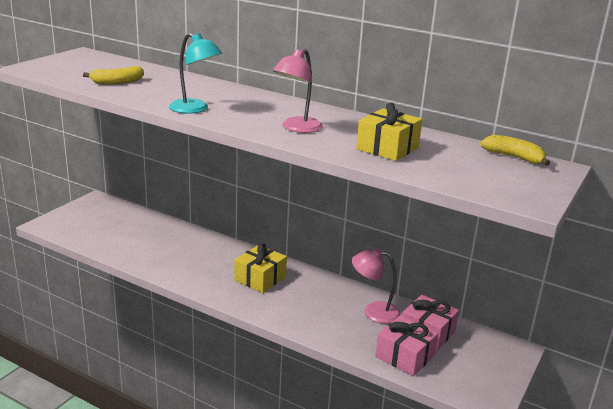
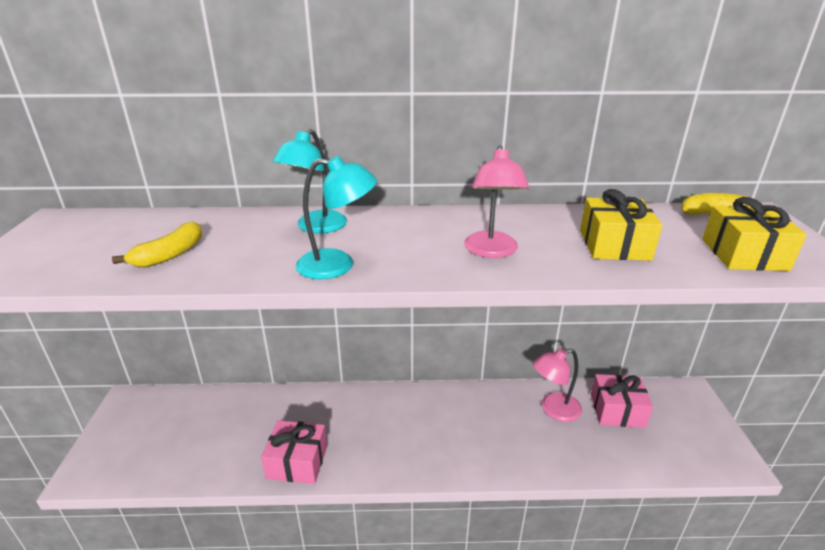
camera: 30 degrees left, 5 degrees up
(212, 91) = (315, 227): none -> turquoise lamp
(260, 278) = (416, 424): yellow gift -> yellow gift (744, 254)
(404, 356) = (631, 450): pink gift -> pink gift (297, 462)

